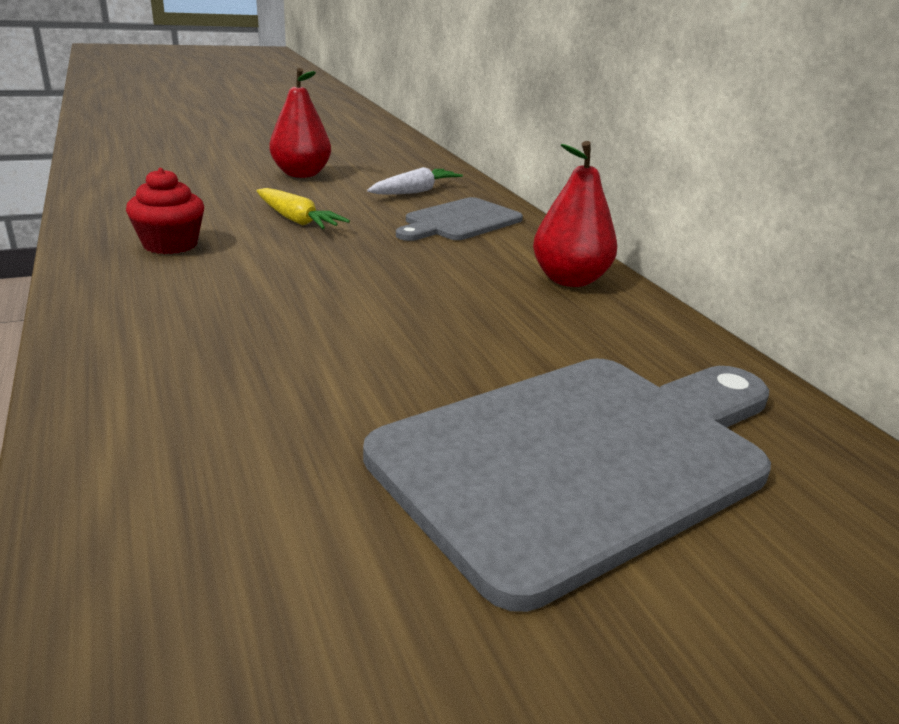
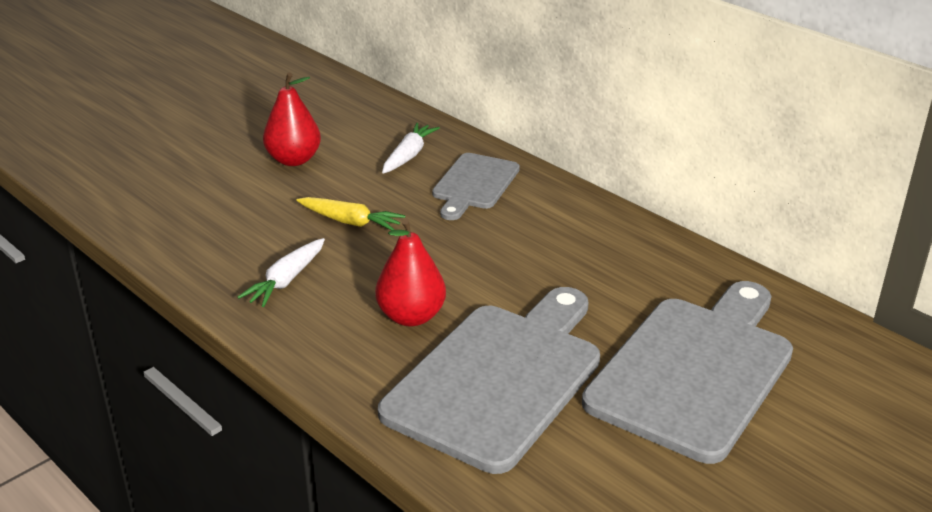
camera: 20 degrees left, 5 degrees up
(170, 244) = (286, 280): red cupcake -> white carrot
(287, 387) = (499, 379): none -> grey cutting board
(569, 280) = (597, 227): red pear -> red pear (411, 316)

